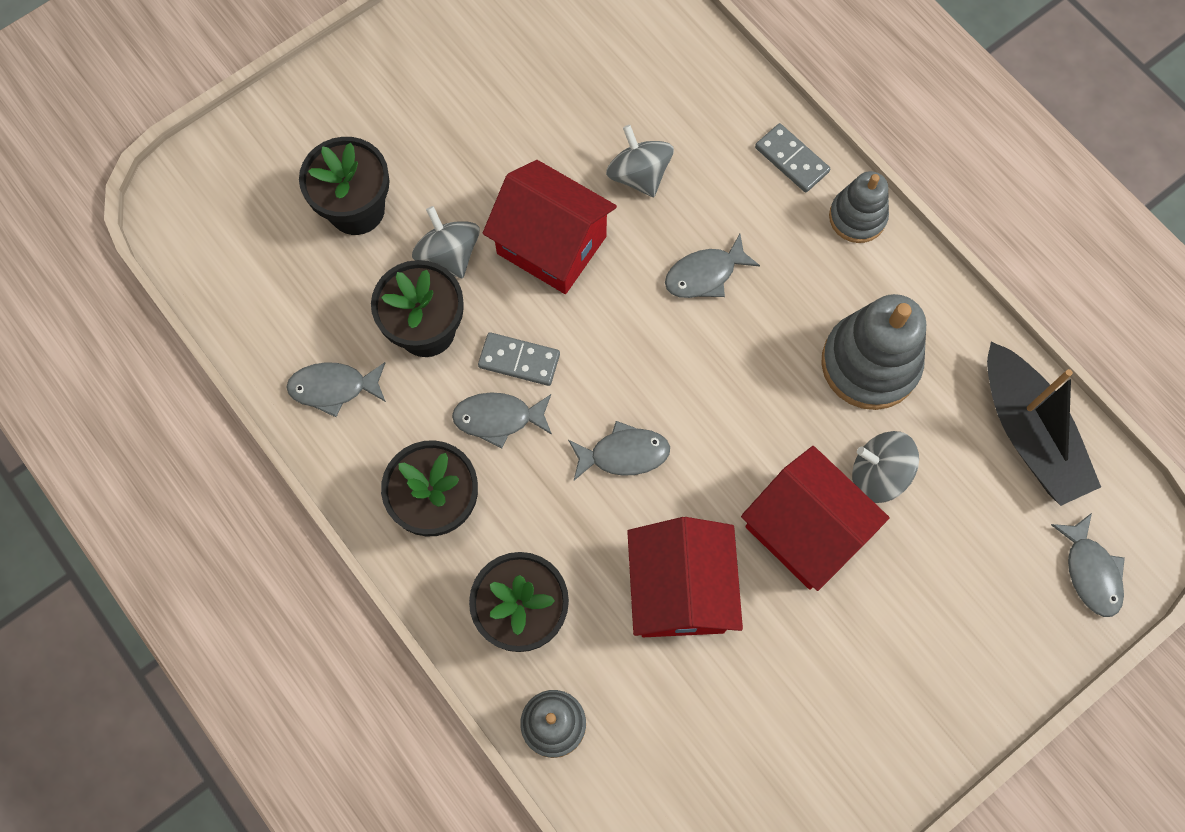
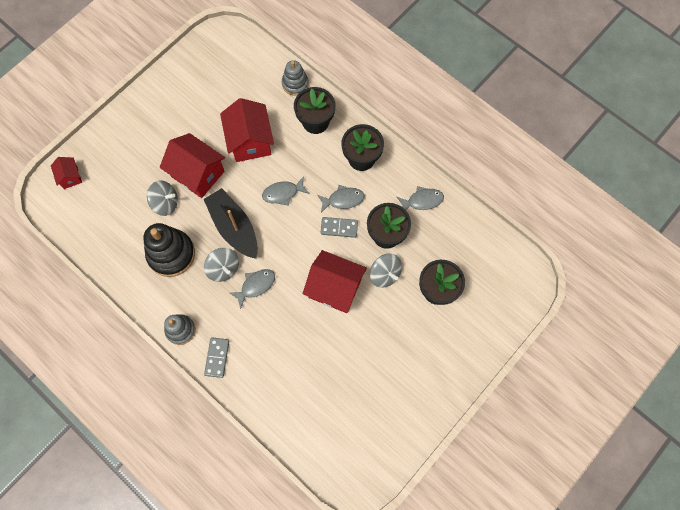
camera: 170 degrees right, 0 degrees up
(639, 175) = (296, 334): grey spinning top -> grey spinning top (223, 268)
(791, 160) = (217, 357): grey domino -> grey domino turned 60 degrees clockwise
(870, 363) = (171, 254): grey stacking toy -> black stacking toy
(1028, 433) = (95, 233): black boat -> black boat (234, 227)
(1090, 572) = (70, 177): grey fish -> red house

